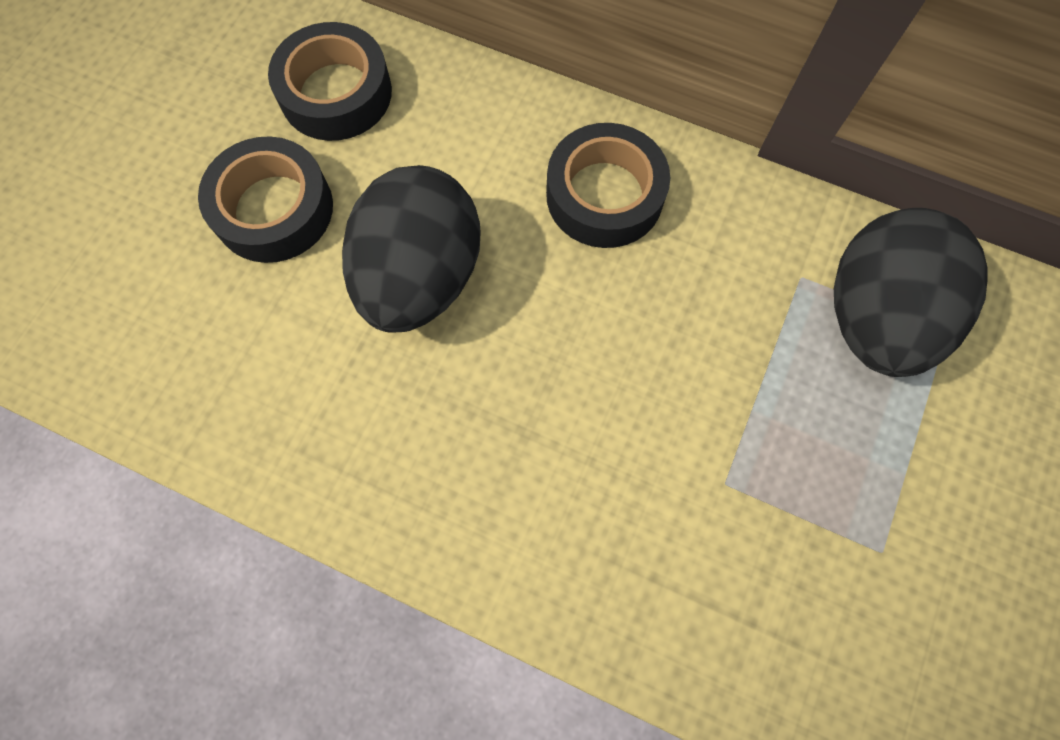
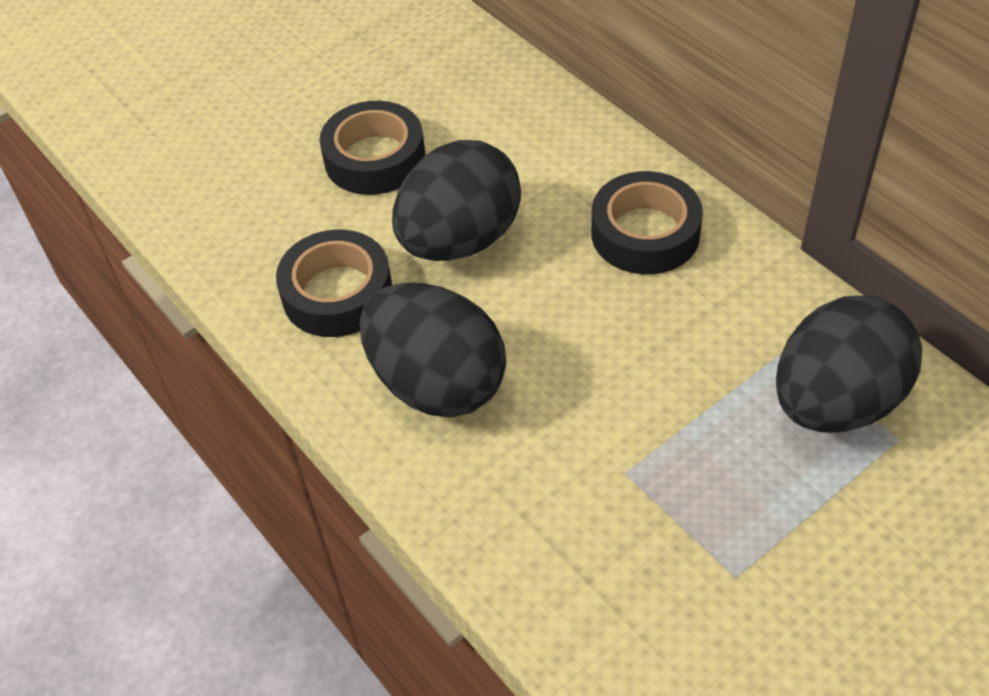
camera: 30 degrees right, 20 degrees down
(336, 93) = (467, 96): black tape -> black tape (337, 293)
(487, 464) = (437, 383): none -> black egg

